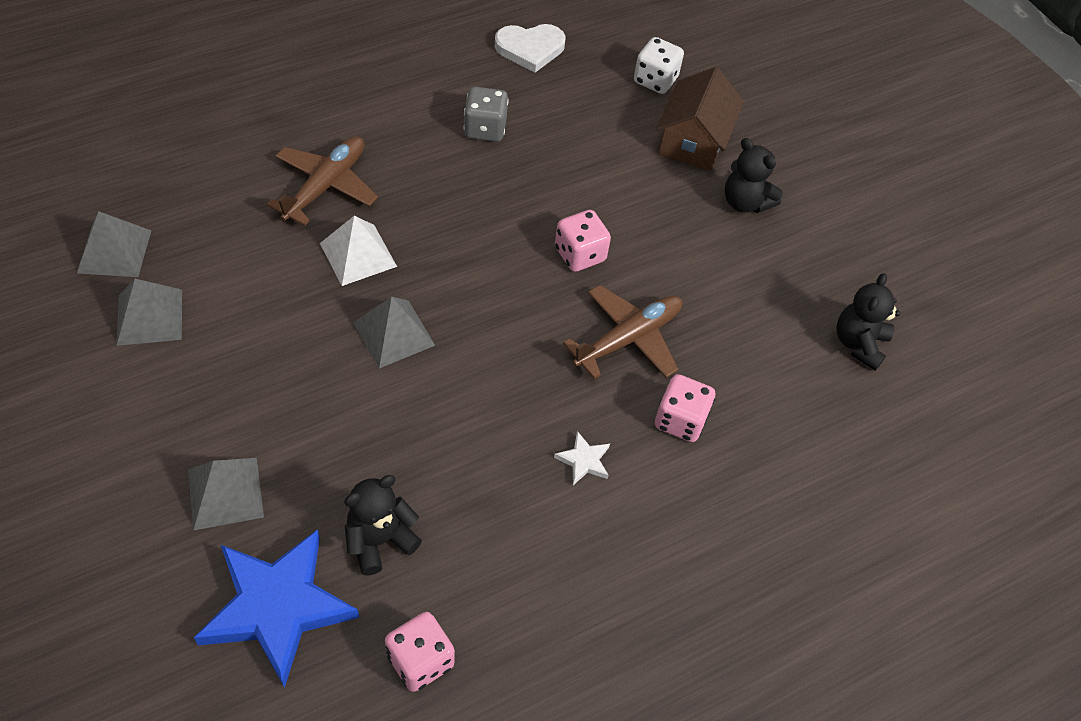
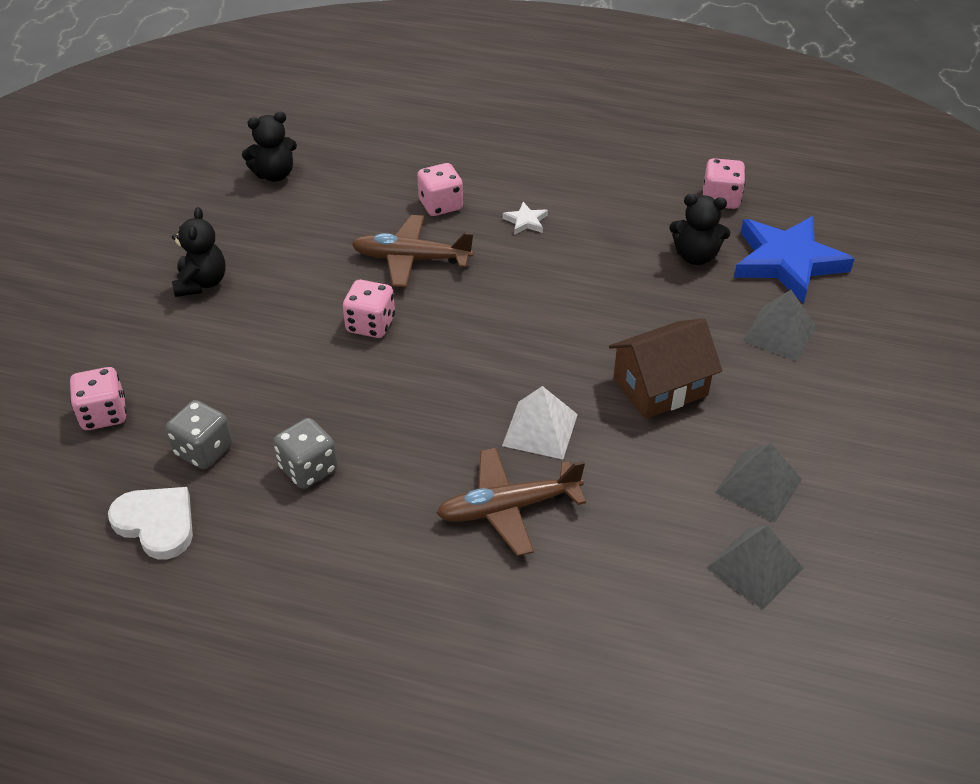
camera: 130 degrees left, 10 degrees down
(394, 333) = (571, 357): grey pyramid -> none
(564, 99) = (203, 450): none -> grey dice
(655, 80) = (104, 414): white dice -> pink dice
(693, 141) = (162, 346): brown house -> brown house (660, 387)

